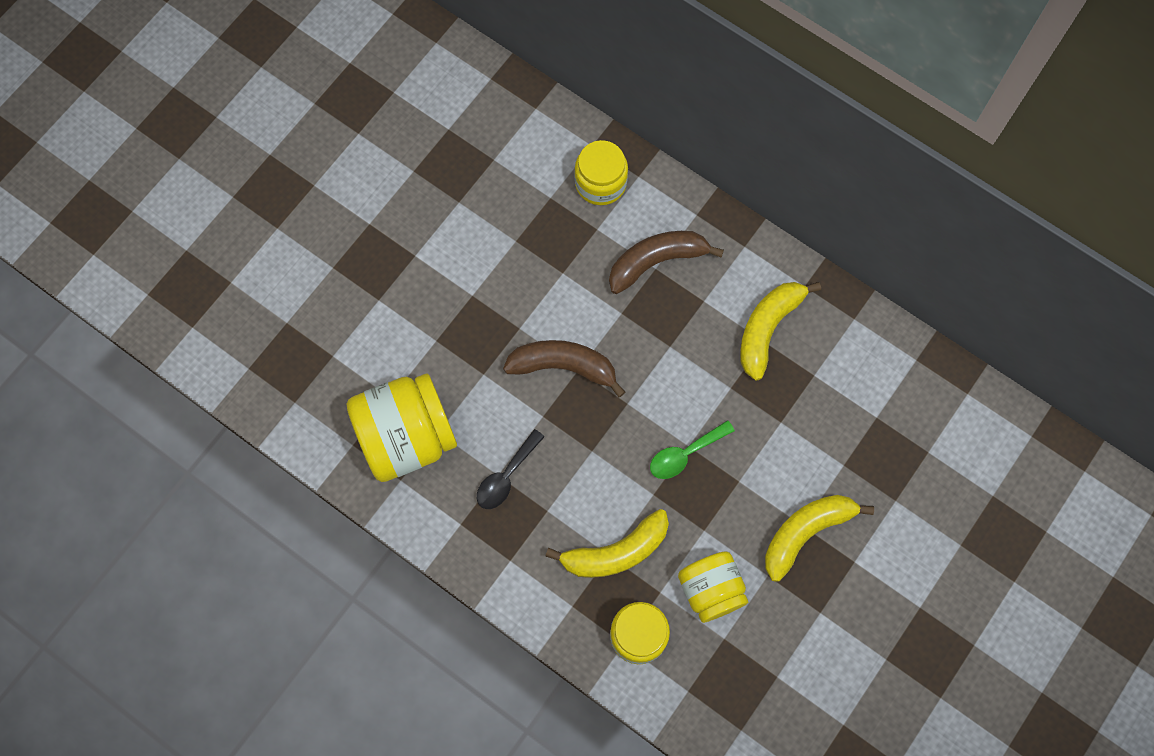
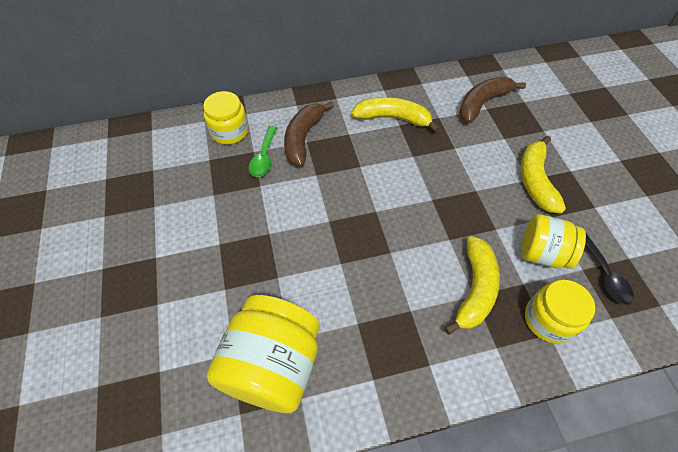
camera: 50 degrees left, 15 degrees down
(506, 476) = (363, 318): black spoon -> black spoon (604, 275)
(563, 366) = (319, 227): brown banana -> brown banana (482, 103)
(685, 454) = (436, 204): green spoon -> green spoon (264, 157)
(767, 328) = (393, 118): yellow banana -> yellow banana turned 120 degrees clockwise

